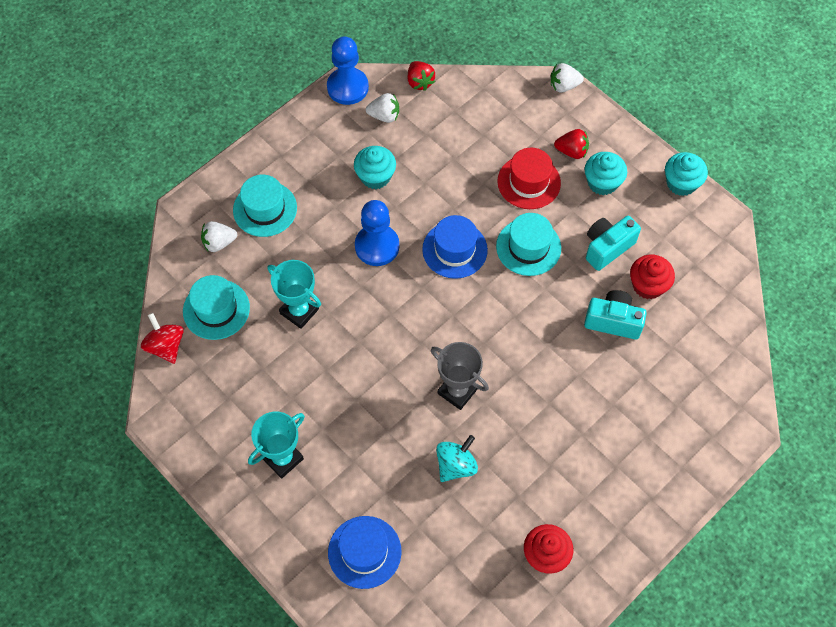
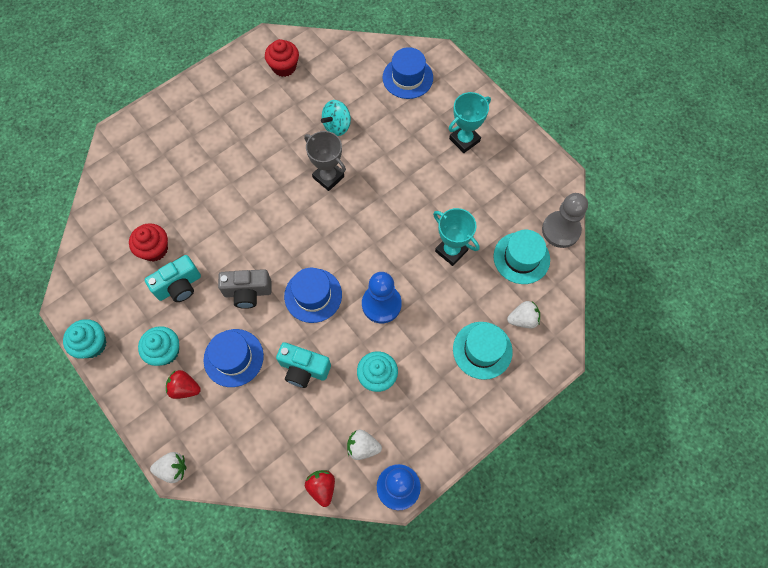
camera: 175 degrees left, 5 degrees up
(166, 346) = (561, 230): red spinning top -> grey pawn
(528, 247) = (248, 292): turquoise hat -> grey camera
(529, 182) = (233, 358): red hat -> blue hat
(613, 321) = (192, 221): turquoise camera -> turquoise camera (304, 369)

